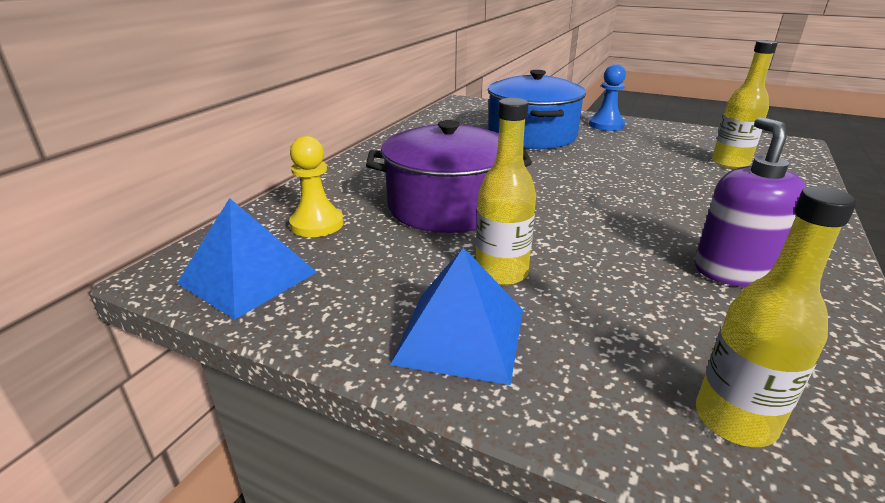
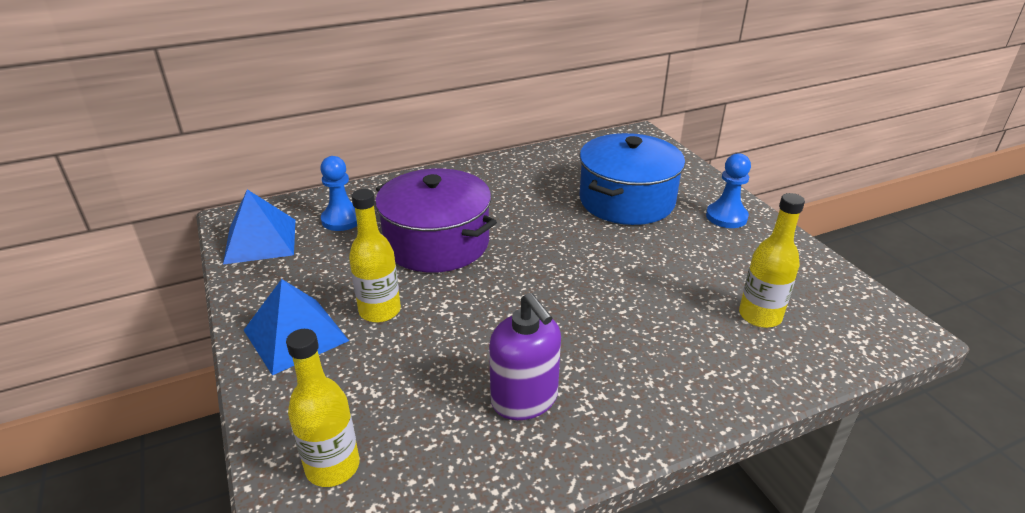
camera: 40 degrees right, 5 degrees up
(317, 224) = (342, 219): yellow pawn -> blue pawn
(732, 271) = (524, 399): purple soap dispenser -> purple soap dispenser turned 105 degrees clockwise

